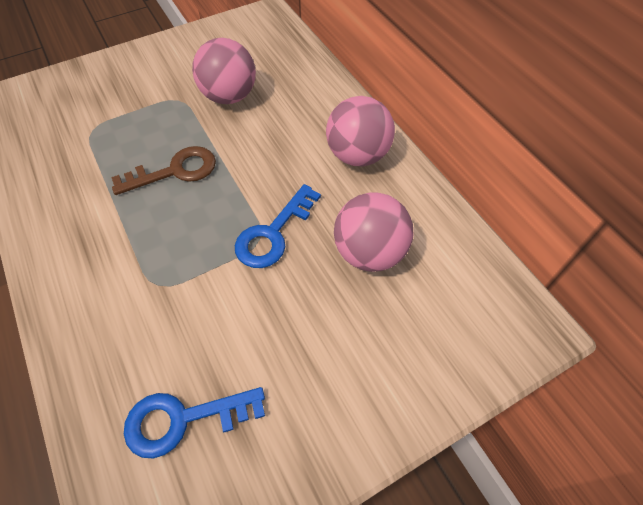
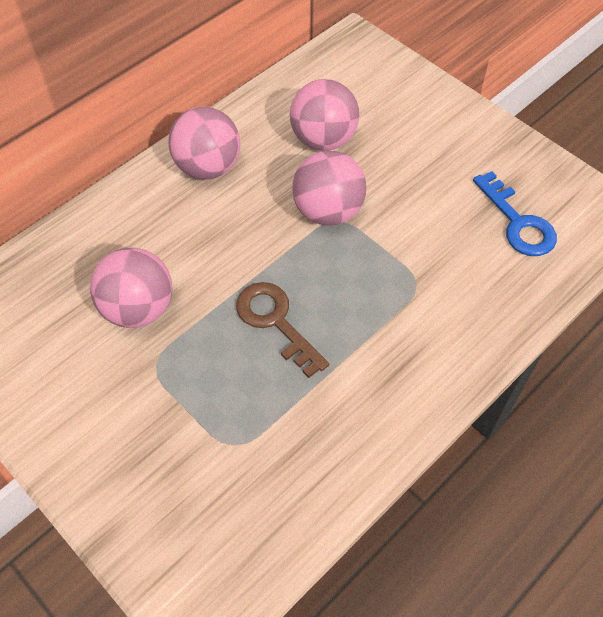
camera: 105 degrees left, 0 degrees up
(273, 233) = (328, 211): blue key -> pink ball

